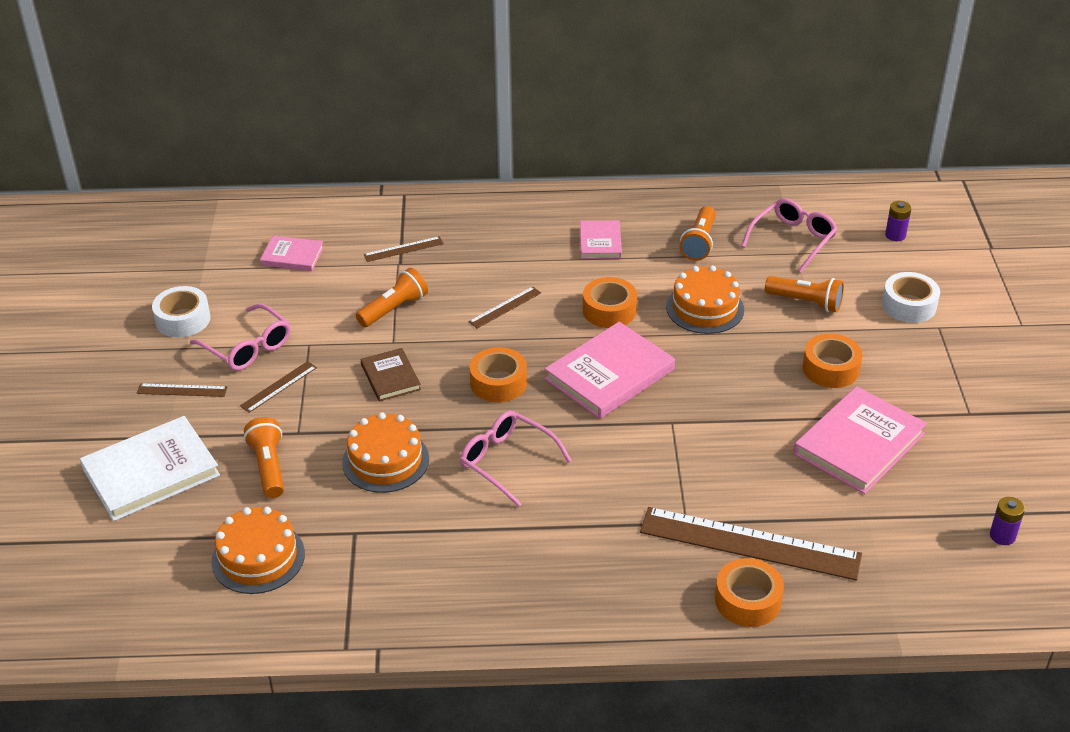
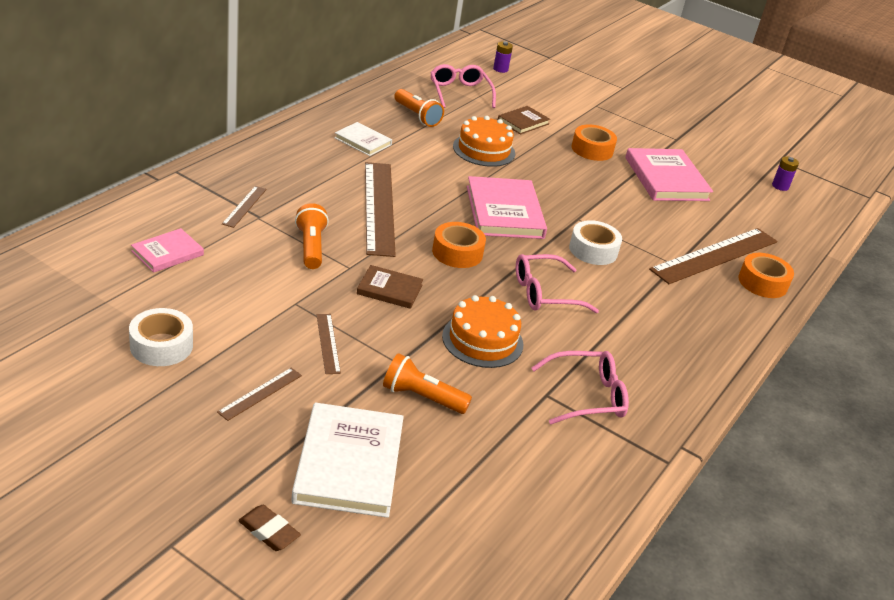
camera: 60 degrees left, 5 degrees down
(46, 474) = (269, 531): none -> brown eraser
(248, 347) = (254, 332): pink glasses -> pink glasses (587, 396)
(258, 557) = (525, 456): orange cake -> none
(505, 307) = (378, 207): brown ruler -> brown ruler, size x2.20
(600, 242) = (363, 141): pink book -> white book
(609, 310) = (439, 177): orange tape -> none
(806, 302) = (523, 122): orange flashlight -> brown book
(909, 305) = (566, 101): white tape -> white tape (593, 250)

